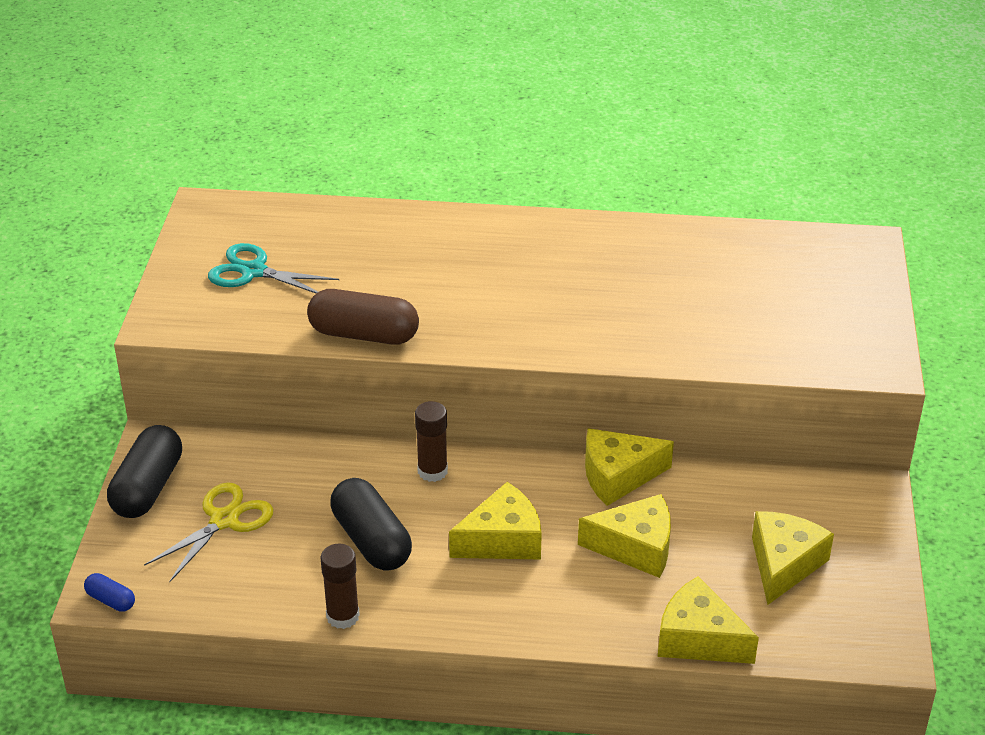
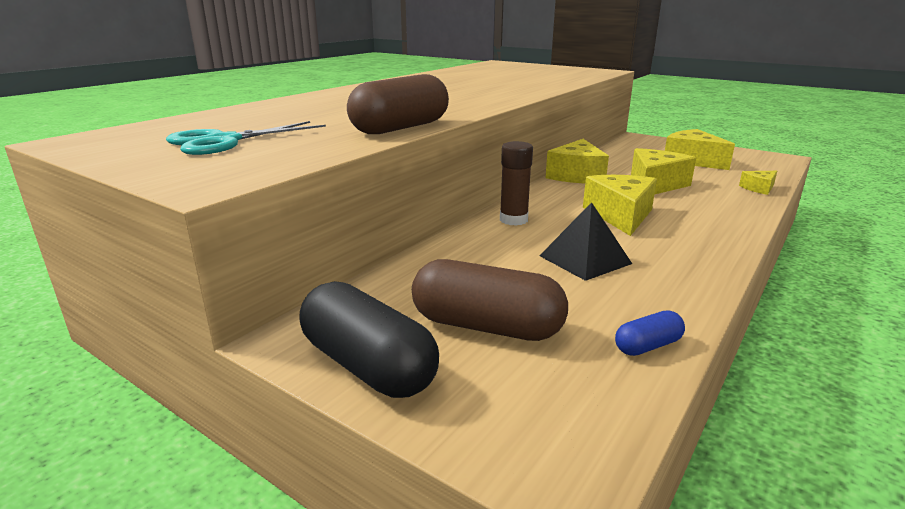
camera: 60 degrees left, 15 degrees down
(111, 600) = (584, 465): blue capsule -> blue capsule (648, 346)
(224, 520) = (486, 326): yellow scissors -> brown capsule
(343, 616) = (692, 295): brown glue stick -> none
(371, 540) = (584, 259): black capsule -> black pyramid
(698, 638) = (759, 188): yellow cheese -> yellow cheese, size x0.52

